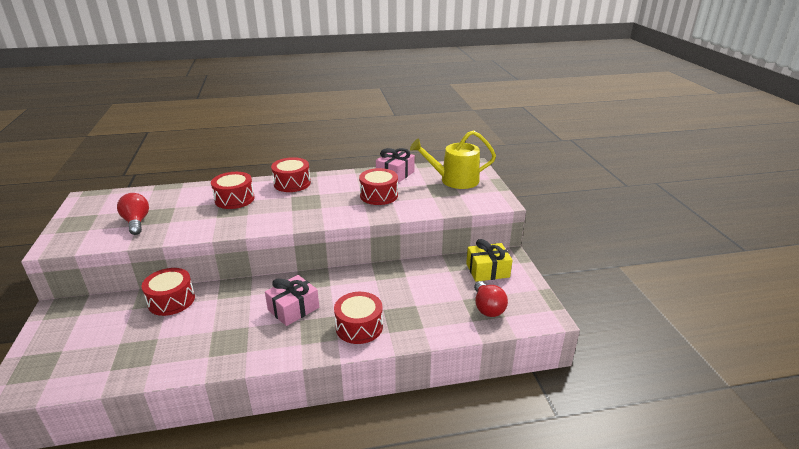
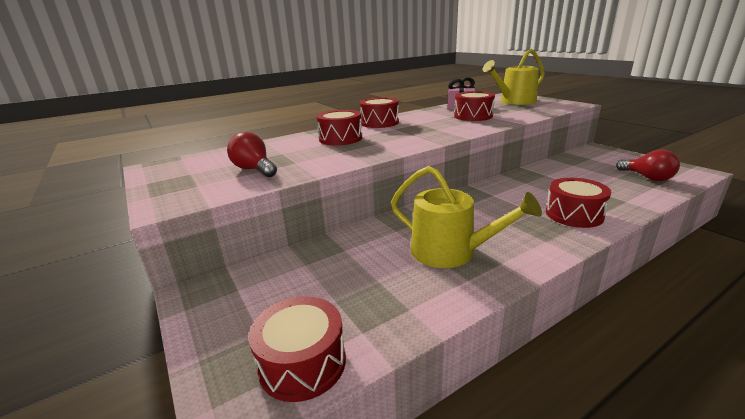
camera: 20 degrees left, 5 degrees down
(171, 300) = (345, 245): red drum -> red drum (302, 363)
(227, 330) = (450, 252): none -> yellow watering can
(293, 309) = (489, 218): pink gift -> none
(487, 270) = (600, 158): yellow gift -> none

